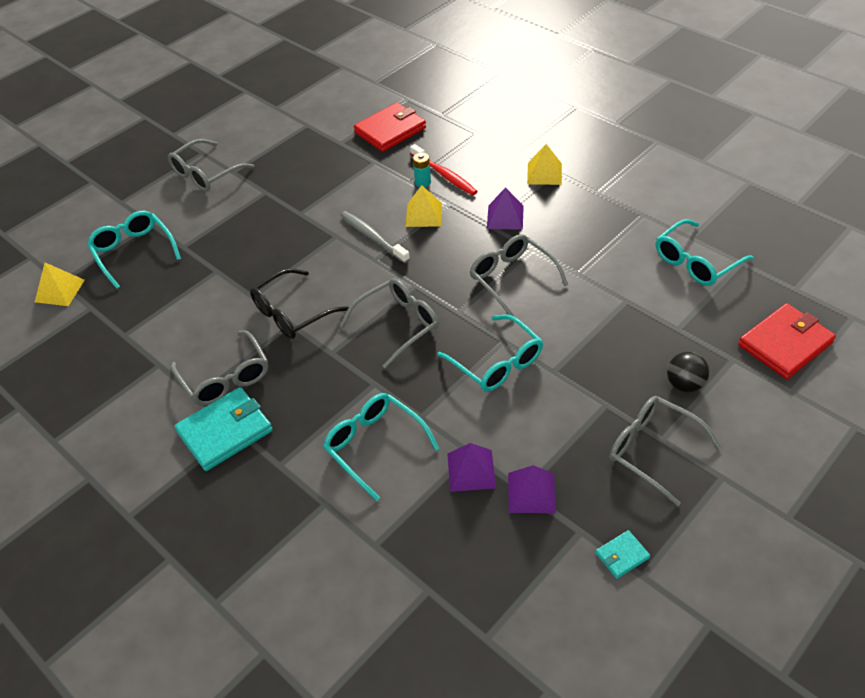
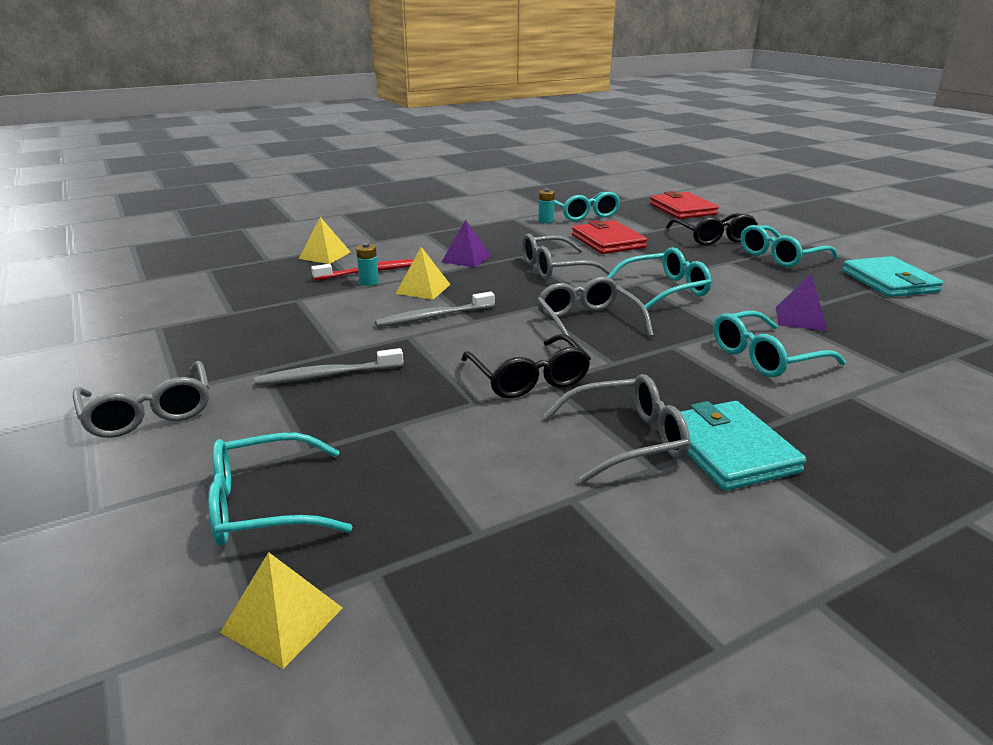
camera: 75 degrees left, 20 degrees down
(267, 220) = (327, 375): none -> grey toothbrush
(390, 130) = (253, 284): red wallet -> red wallet (608, 241)
(531, 492) = (826, 300): purple pyramid -> none
(544, 173) = (421, 237): yellow pyramid -> yellow pyramid (325, 255)
(622, 555) = (889, 281): turquoise wallet -> turquoise wallet, size x2.08
(651, 239) = (546, 221): none -> turquoise battery
(652, 450) = (780, 256): grey glasses -> turquoise glasses
(684, 384) = (713, 238): black ball -> black glasses

